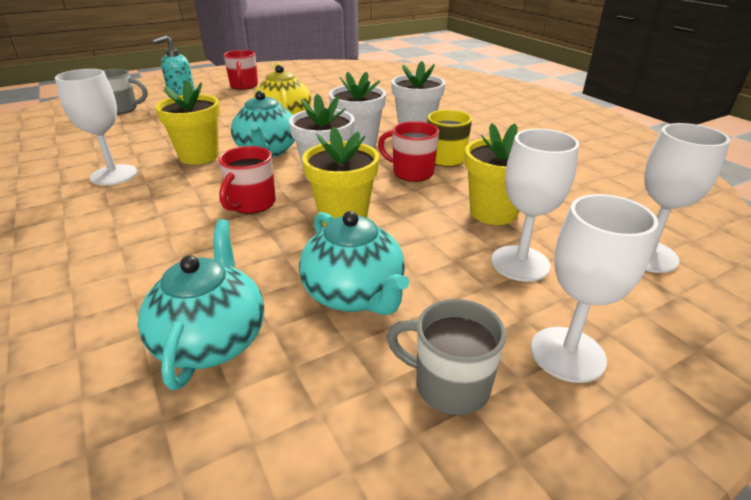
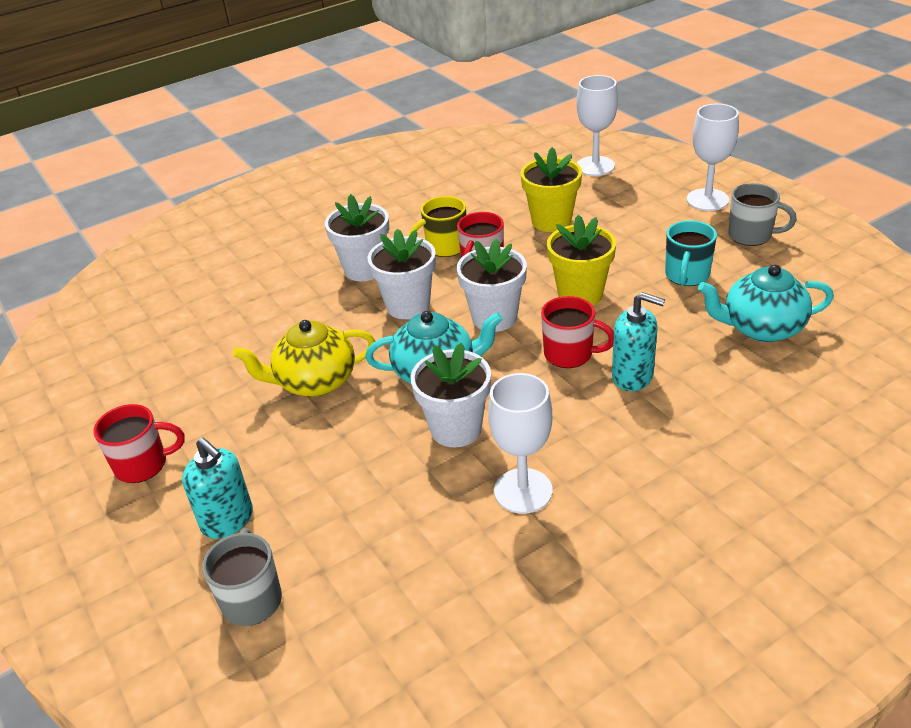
camera: 90 degrees left, 5 degrees up
(196, 232) = (633, 376): none -> turquoise soap dispenser
(199, 156) = (456, 429): yellow flower pot -> white flower pot
(354, 295) = (686, 276): turquoise teapot -> turquoise mug
(449, 385) = (751, 236): grey mug -> grey mug turned 90 degrees counterclockwise
(520, 263) = (622, 211): white goblet -> none

